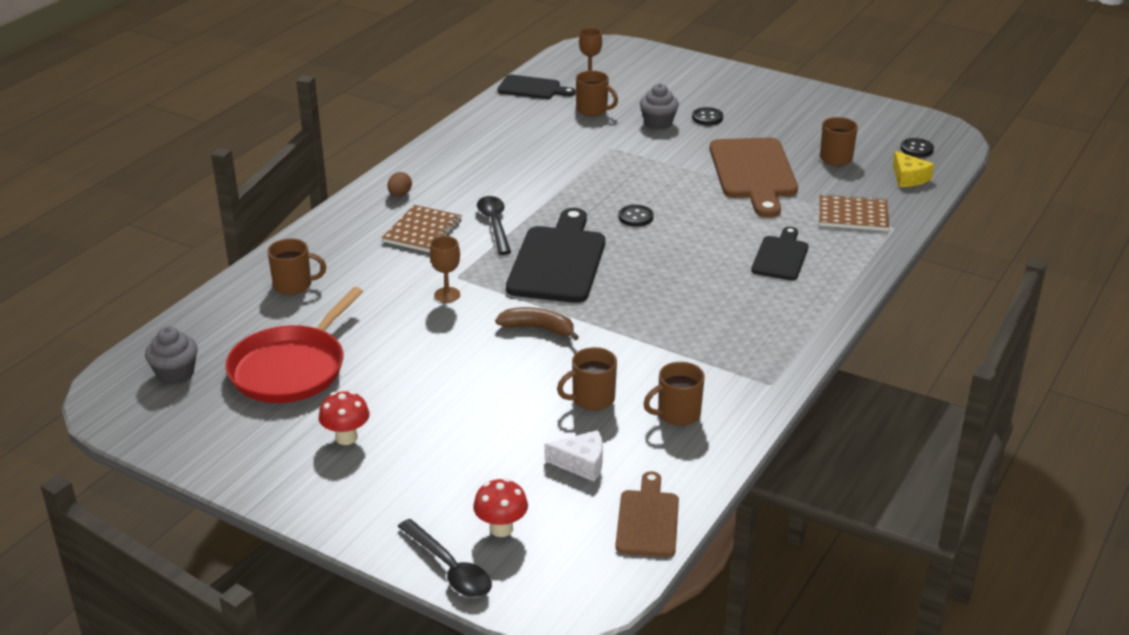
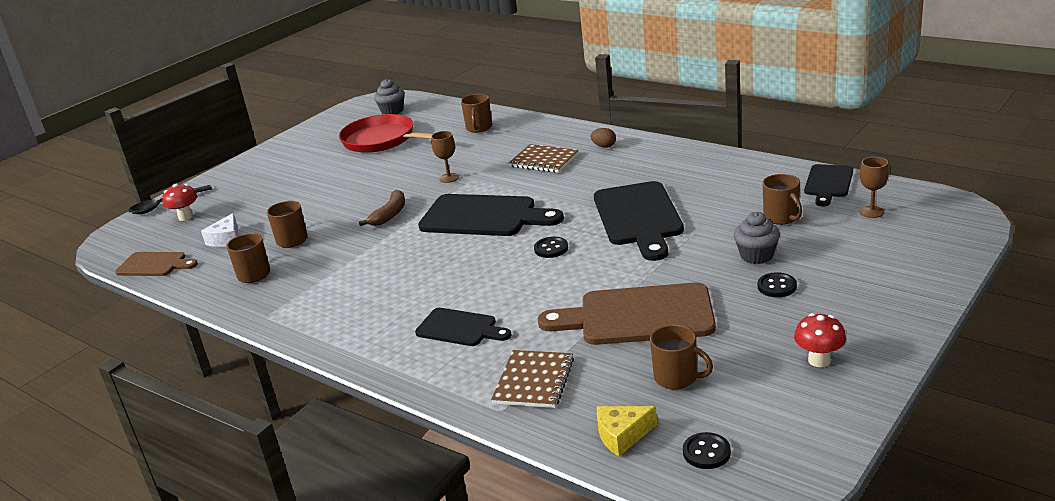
camera: 100 degrees right, 5 degrees down
(346, 438) = (302, 164): red mushroom -> red mushroom (819, 360)
(494, 224) = (549, 186): black spoon -> none
(578, 173) = (638, 217): none -> black cutting board
(593, 110) = (781, 217): brown mug -> brown mug turned 60 degrees counterclockwise

